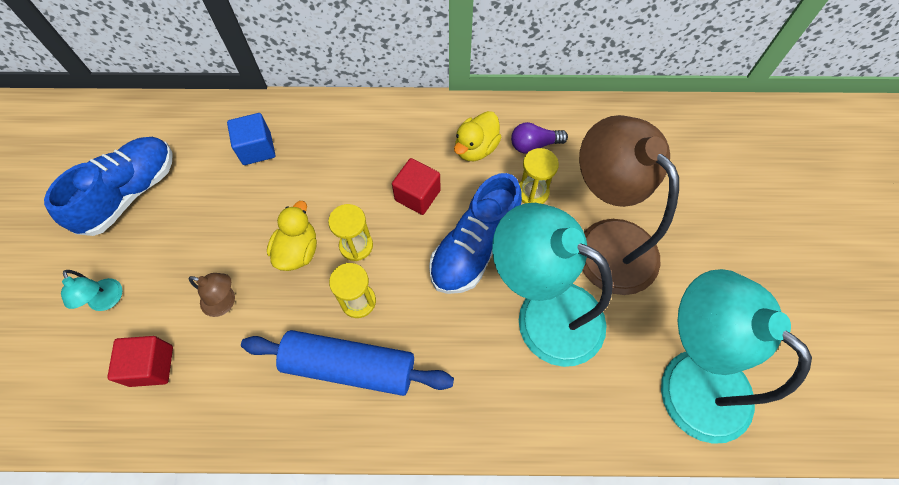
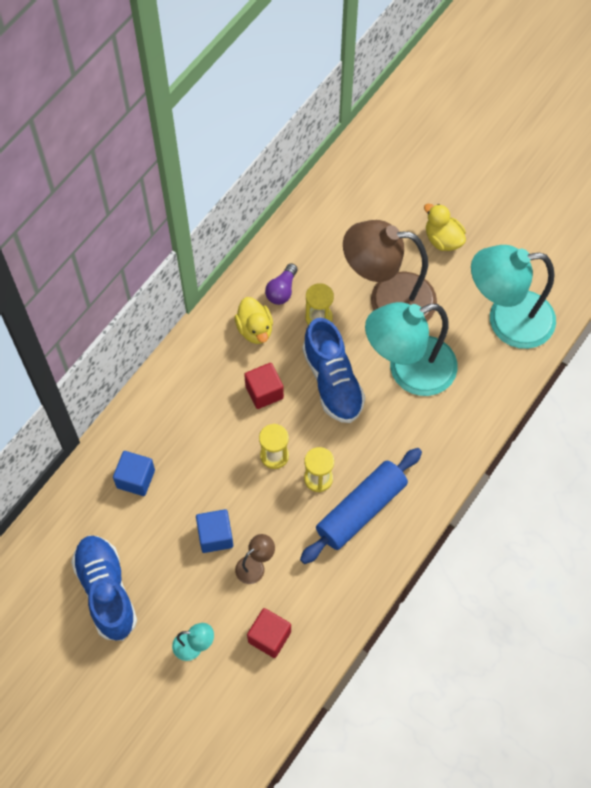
camera: 55 degrees left, 0 degrees up
(237, 247) = (215, 536): none -> blue cube
(298, 251) = (249, 496): yellow duck -> yellow duck (443, 239)

